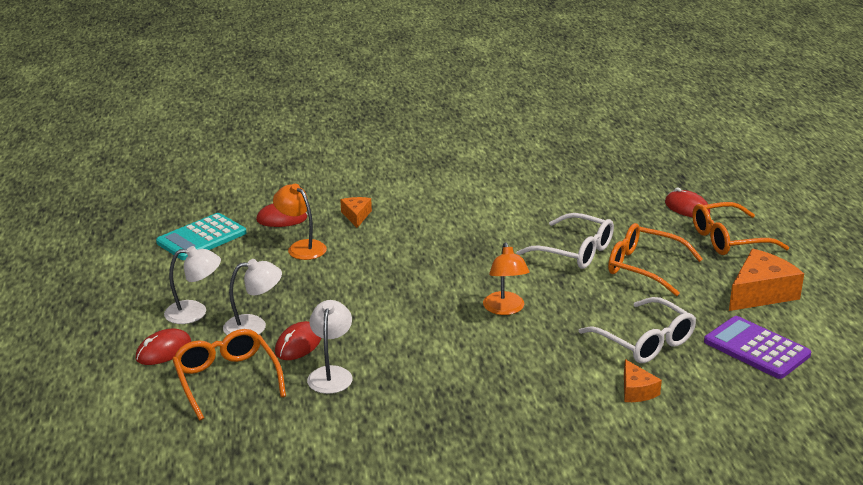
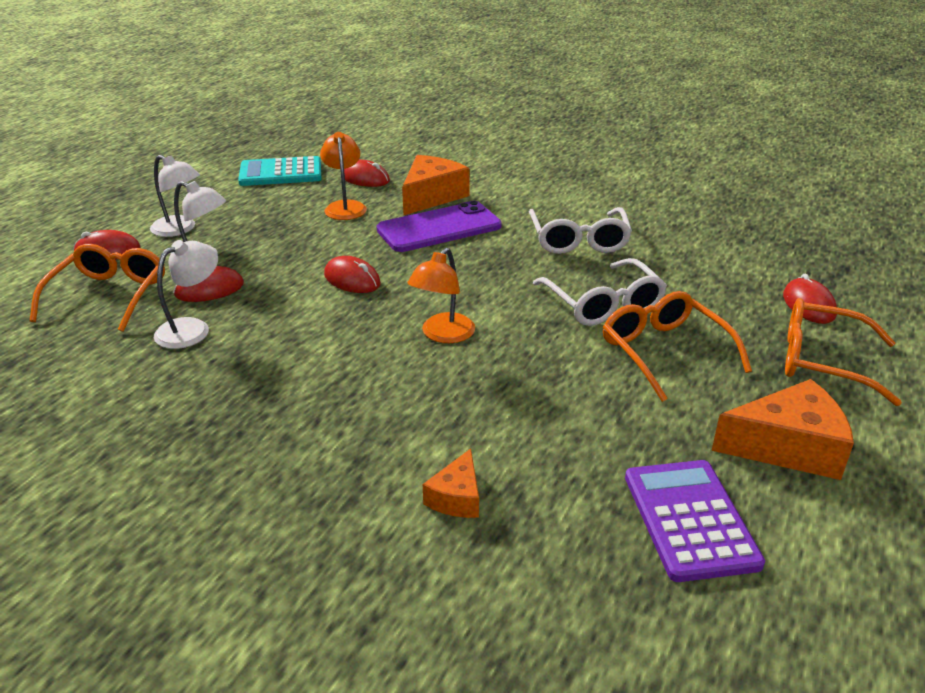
camera: 35 degrees right, 5 degrees up
(356, 216) = (431, 196): orange cheese -> orange cheese, size x1.84
(392, 298) = (352, 279): none -> red mouse
(398, 238) = (439, 228): none -> purple phone
(644, 341) = (549, 440): white glasses -> white glasses (578, 240)

